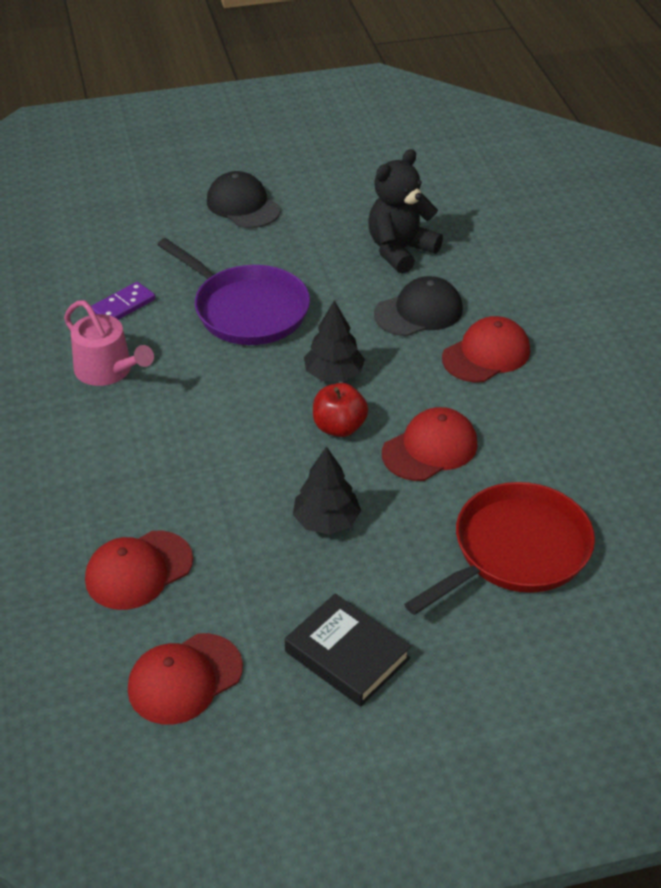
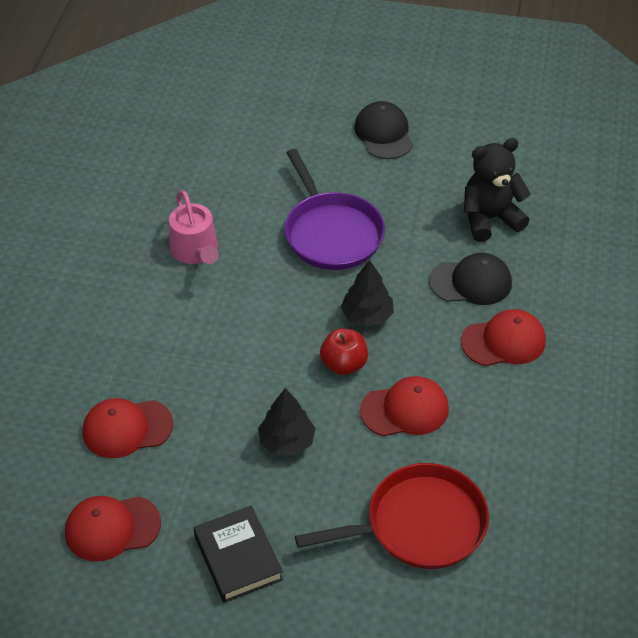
camera: 25 degrees right, 5 degrees up
(123, 306) = (237, 197): purple domino -> none

